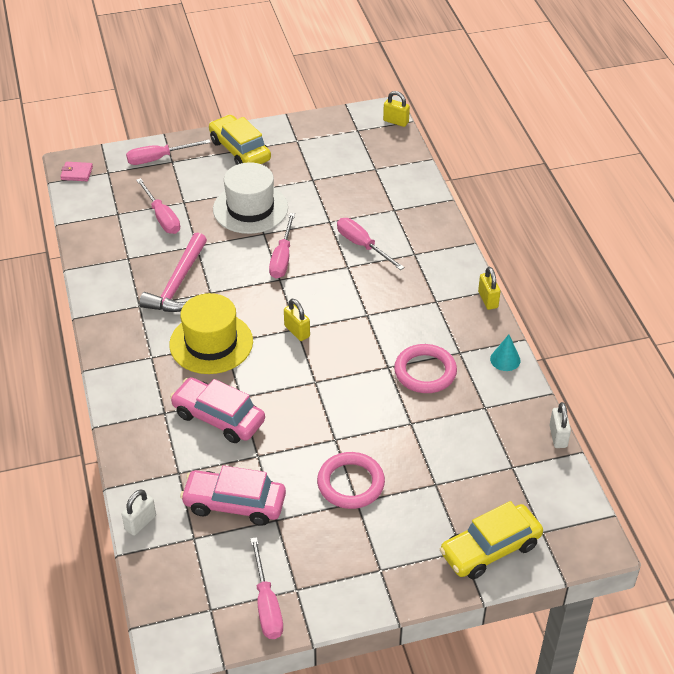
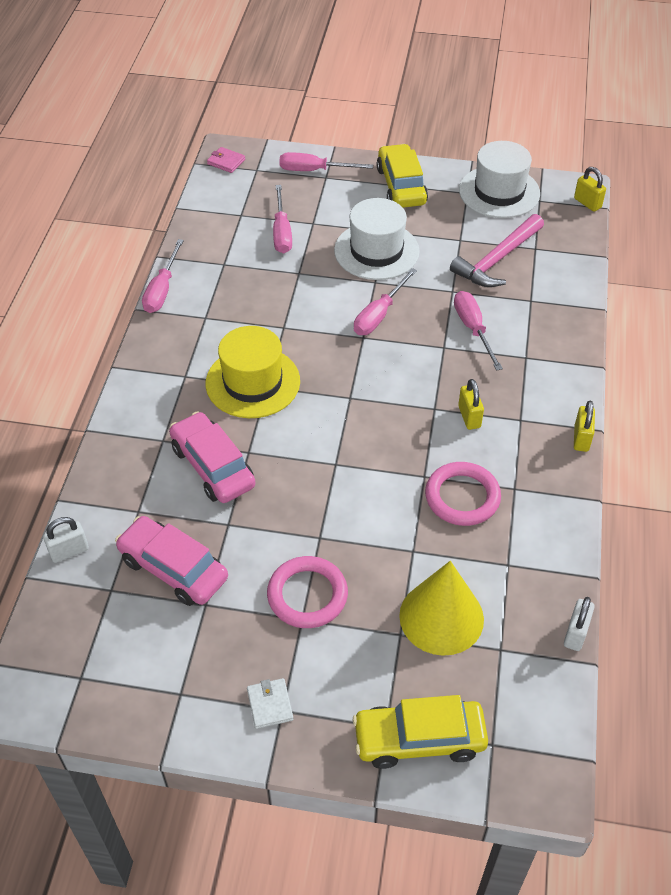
camera: 25 degrees right, 5 degrees up
(177, 283) = (256, 307): pink hammer -> pink hammer (497, 259)
(266, 604) = (139, 698): pink screwdriver -> pink screwdriver (162, 290)
(297, 331) = (348, 401): yellow padlock -> yellow padlock (469, 417)
(322, 132) = (499, 192): none -> white hat
(369, 569) = (270, 704): none -> white wallet
(458, 461) = (441, 617): none -> yellow cone
(505, 359) = (563, 516): turquoise cone -> none

